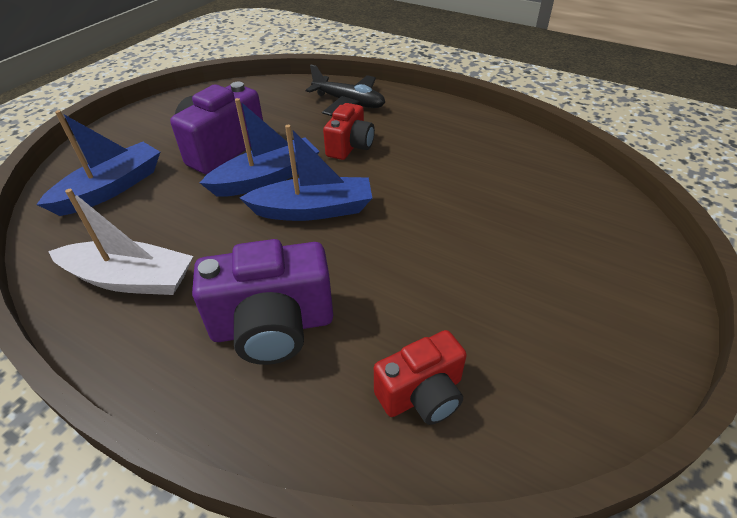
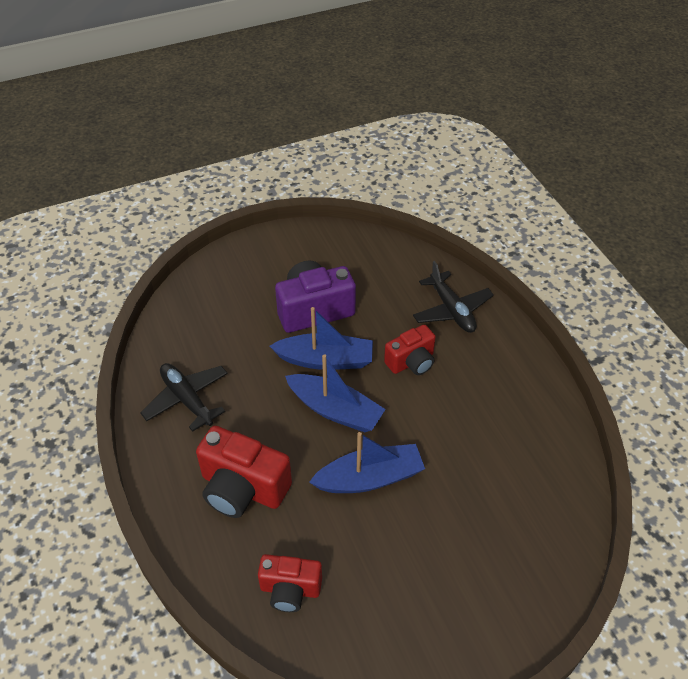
camera: 35 degrees right, 5 degrees up
(111, 188) = (218, 309): blue boat -> blue boat (370, 478)
(131, 279) = (187, 399): white boat -> black plane
(273, 326) = (242, 488): purple camera -> red camera

